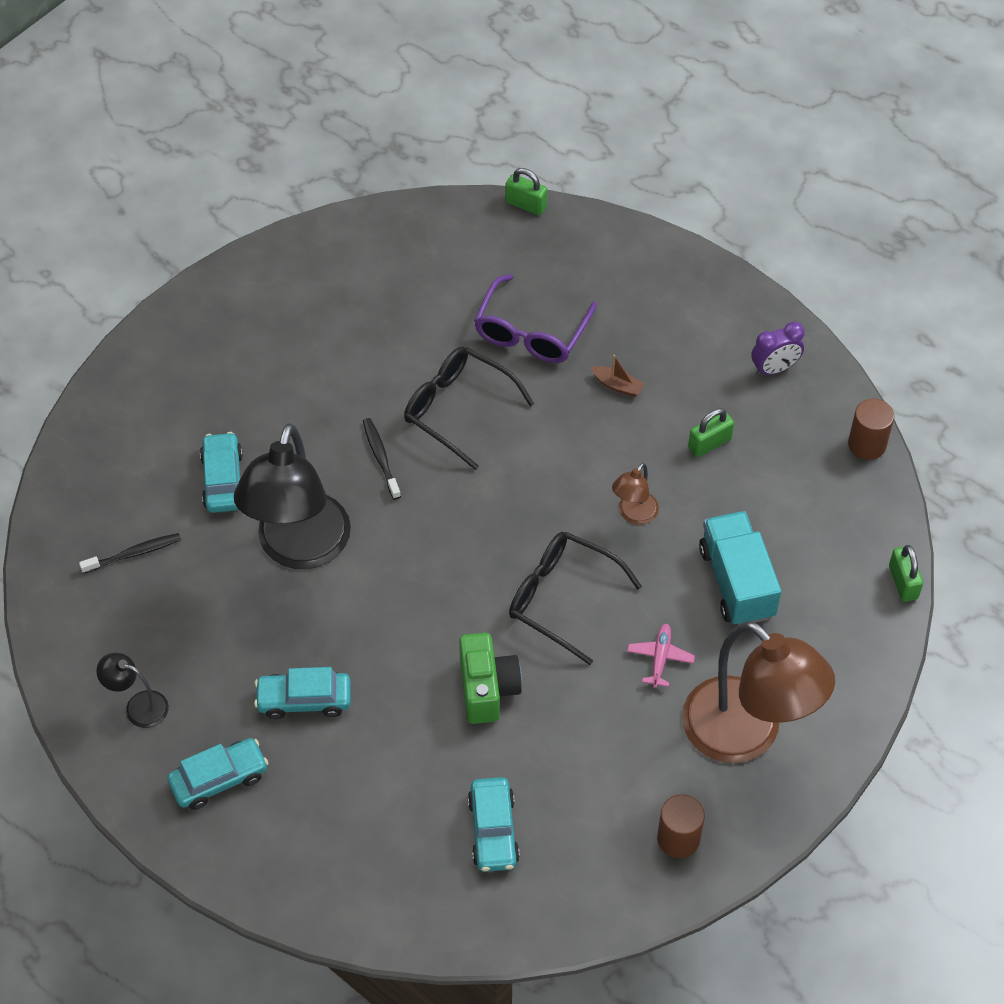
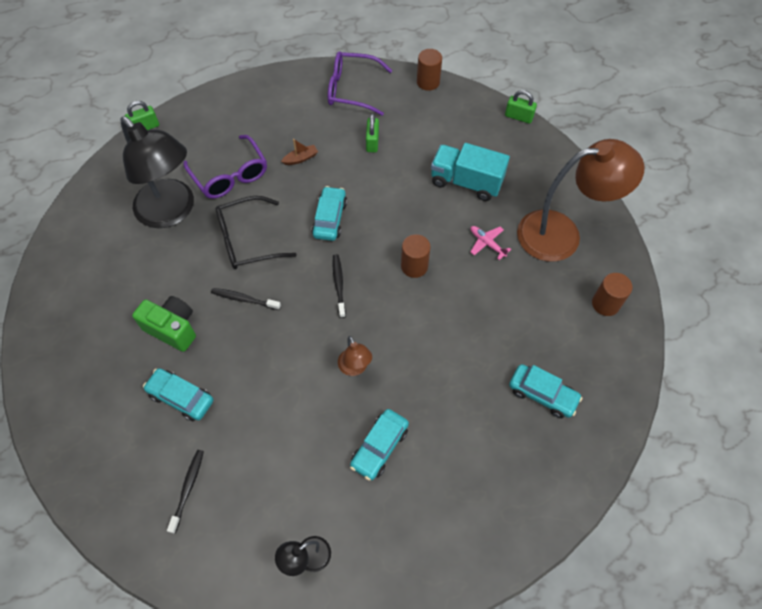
camera: 55 degrees left, 5 degrees up
(219, 779) = (400, 537): turquoise car -> turquoise car (330, 219)
(299, 549) = (269, 383): black lamp -> black lamp (172, 212)
(473, 536) = (339, 285): none -> black toothbrush
(487, 689) = (445, 339): green camera -> green camera (172, 329)
(561, 598) = (414, 266): black glasses -> brown cylinder
(633, 514) = (388, 201): brown lamp -> brown lamp (355, 368)
(774, 369) = (351, 89): purple clock -> purple glasses

